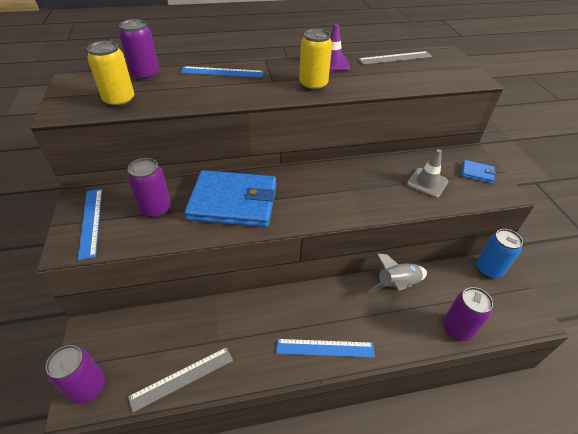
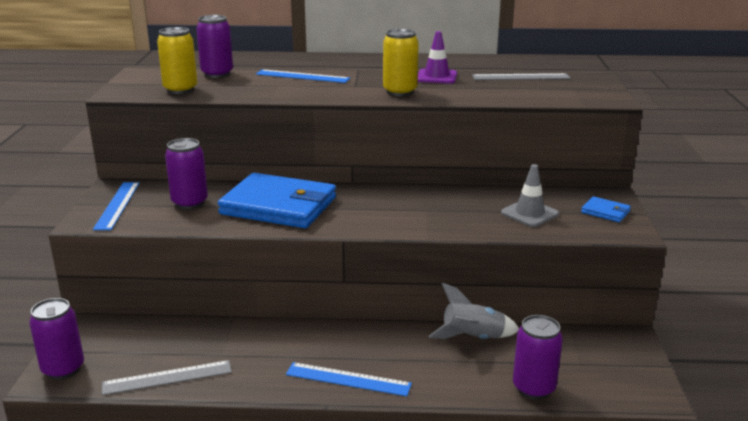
camera: 15 degrees right, 20 degrees down
(488, 269) = (613, 341): blue can -> none

